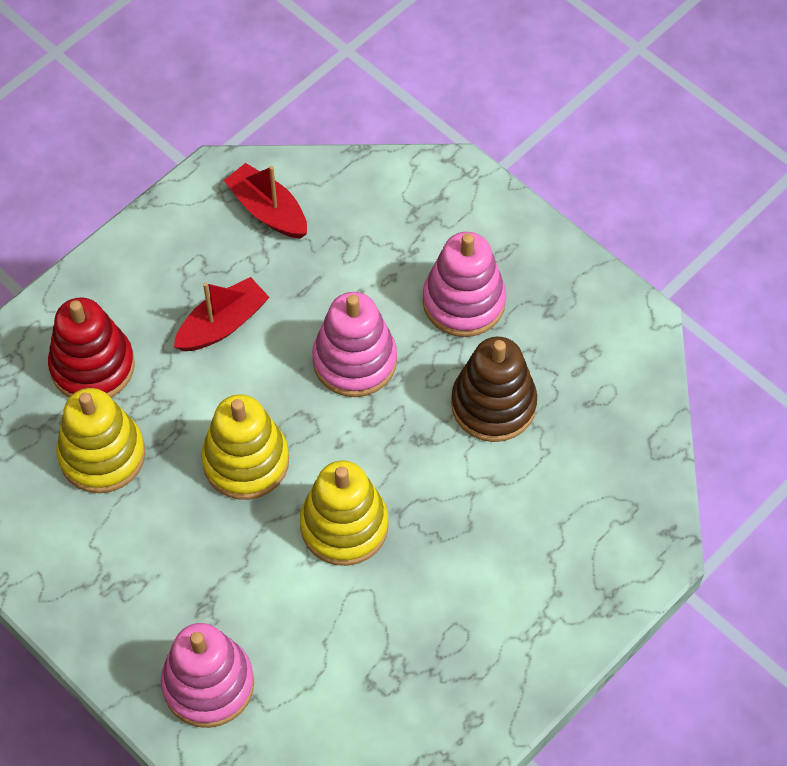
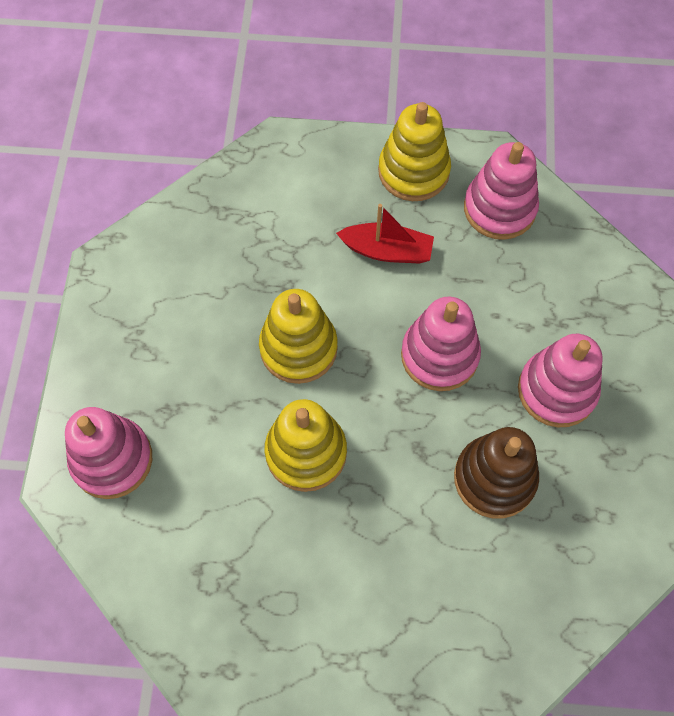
camera: 50 degrees right, 5 degrees up
(92, 366) = (283, 200): red stacking toy -> none
(102, 455) = (225, 257): yellow stacking toy -> yellow stacking toy (413, 171)
(268, 210) = (499, 208): red boat -> pink stacking toy

